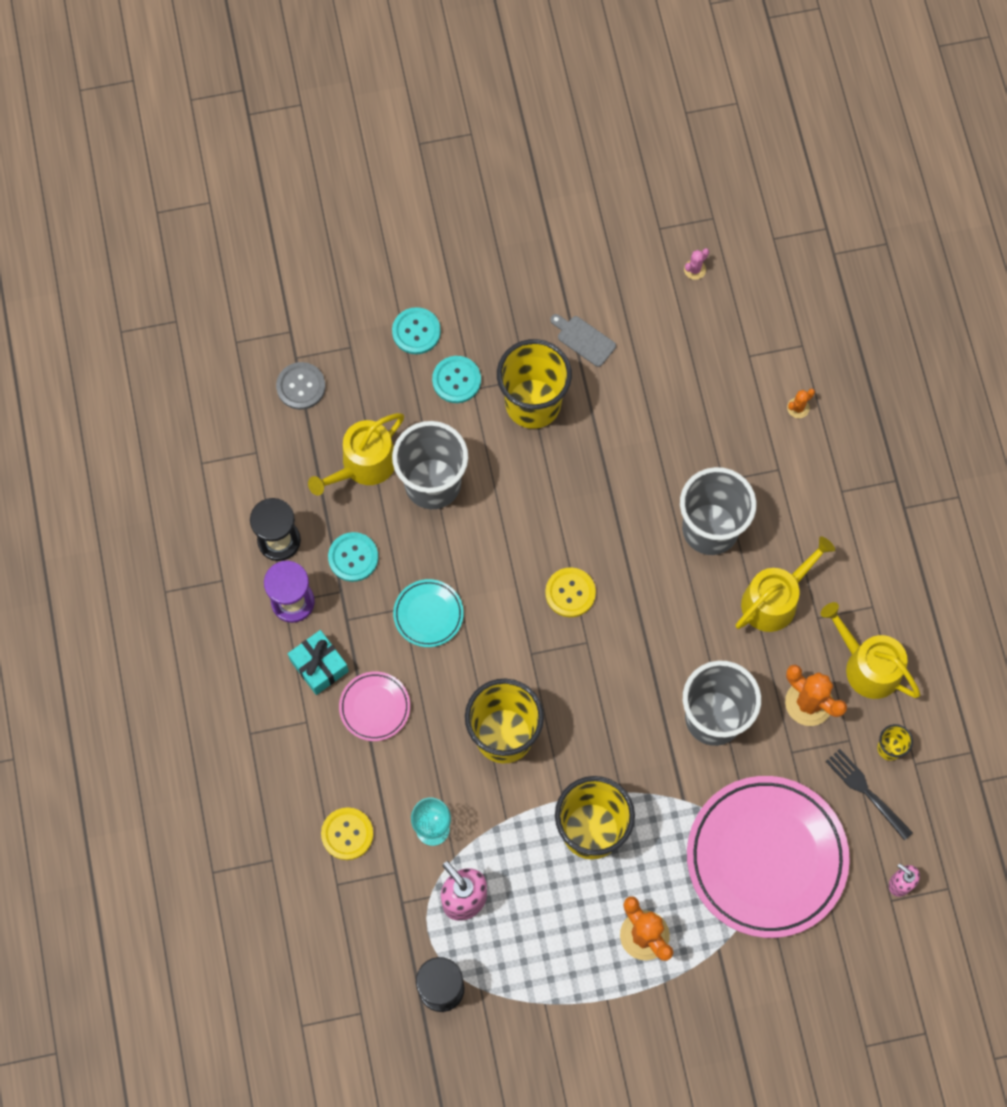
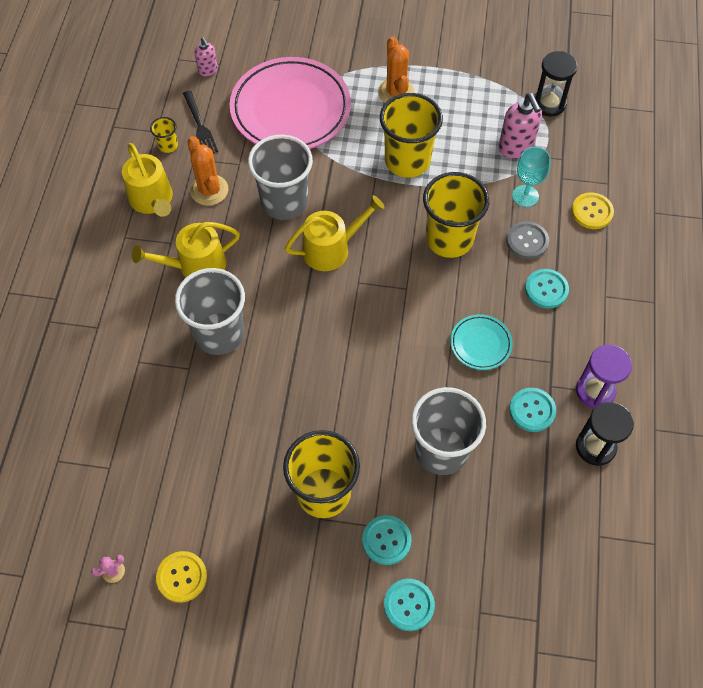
camera: 160 degrees left, 10 degrees down
(301, 386) = (540, 588): grey button -> grey button (527, 241)
(319, 666) = (584, 333): turquoise gift -> none
(363, 465) = (499, 489): yellow watering can -> yellow watering can (331, 249)
(375, 707) = (546, 289): pink plate -> turquoise button
(570, 593) = (356, 322): yellow button -> yellow button (182, 577)
(584, 340) = (250, 537): grey cutting board -> none
(798, 408) = (93, 407): orange cactus -> none

